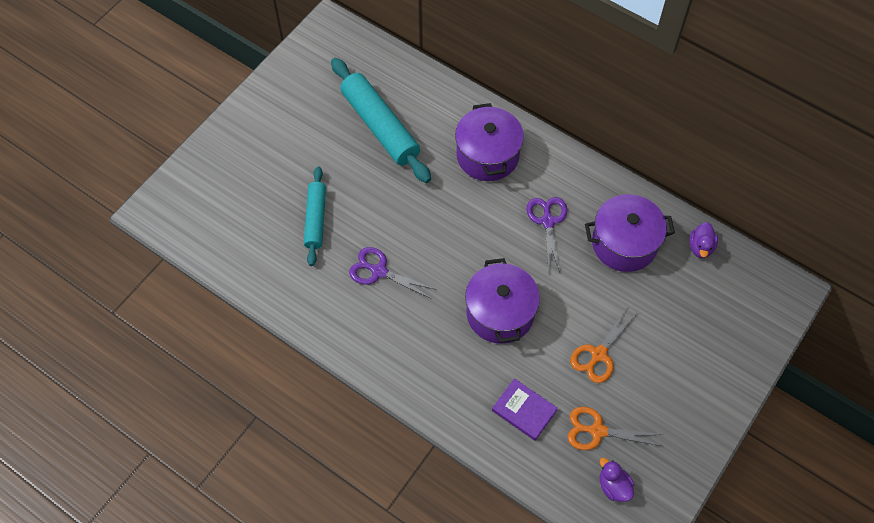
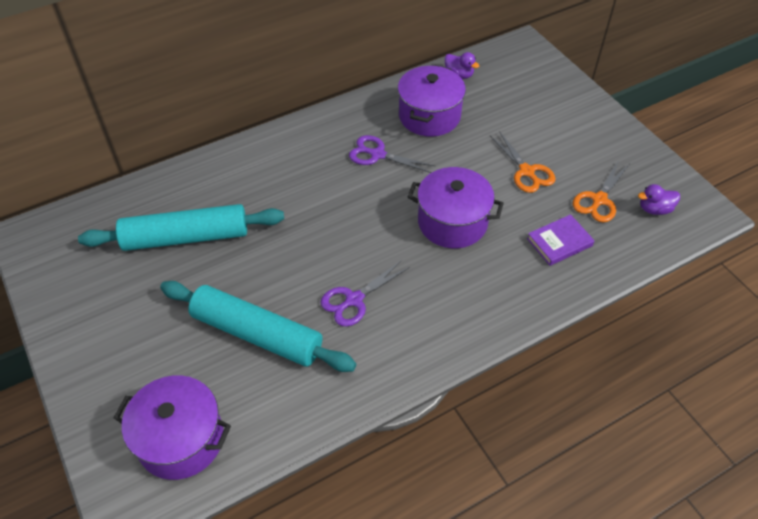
camera: 65 degrees left, 10 degrees down
(316, 219) = (257, 334): turquoise rolling pin -> turquoise rolling pin, size x1.64
(487, 155) = (281, 169): purple pot -> purple pot (181, 439)

